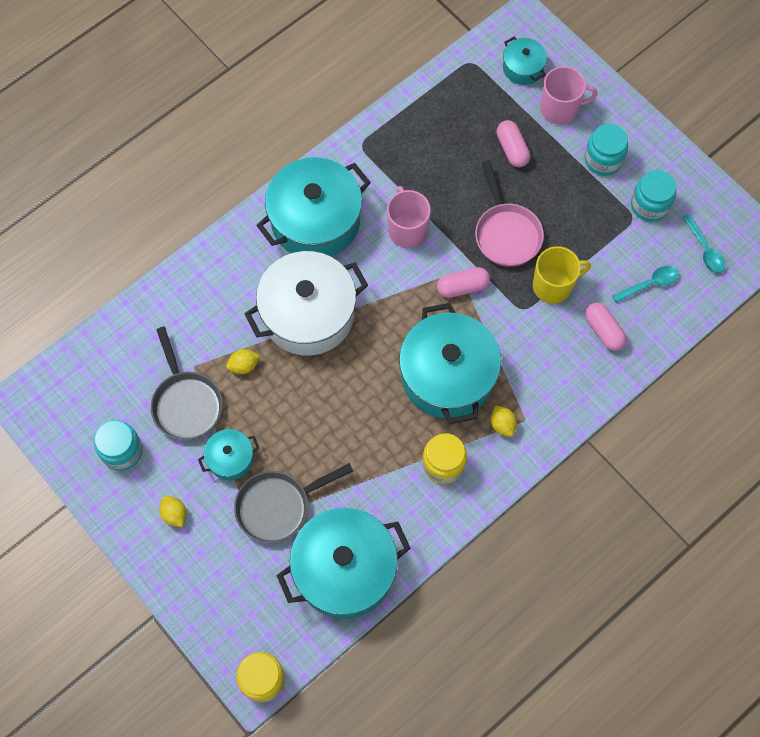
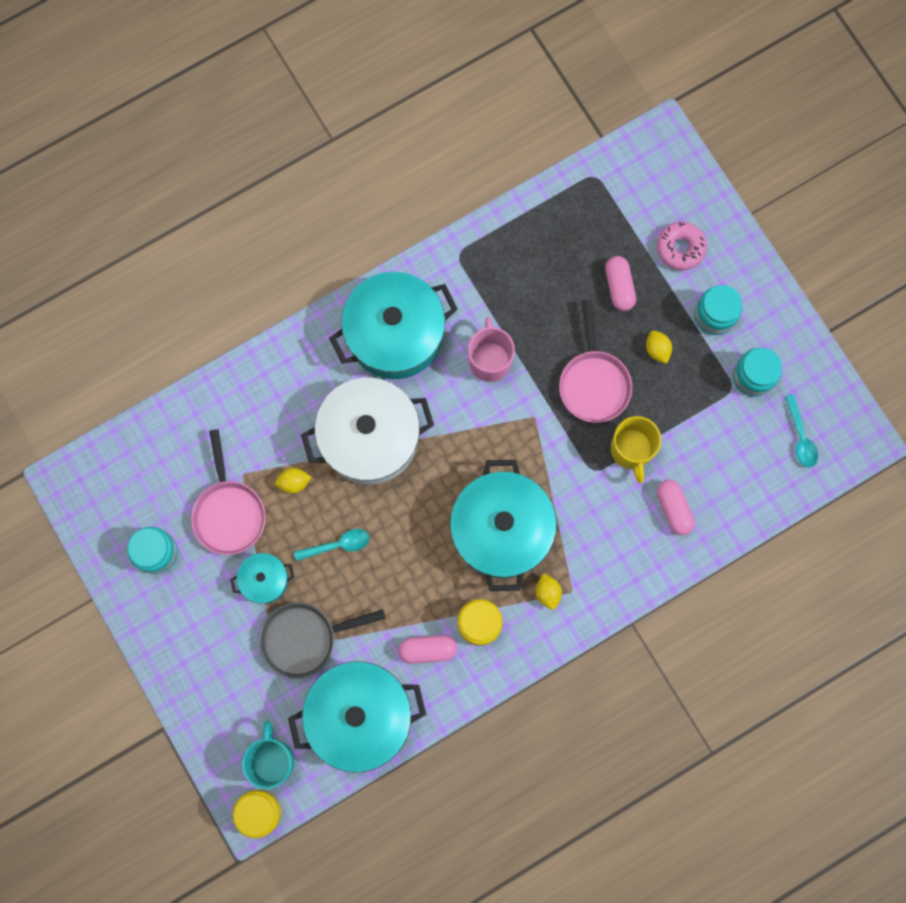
camera: 10 degrees right, 10 degrees up
(174, 514) = (199, 628): yellow lemon -> yellow lemon (657, 350)
(186, 403) = (229, 513): grey pan -> pink pan
(267, 627) = (273, 760): none -> turquoise mug
(462, 287) = (535, 435): pink capsule -> pink capsule (427, 649)
(523, 68) = (650, 193): turquoise pot -> none
(553, 286) = (631, 450): yellow mug -> yellow mug turned 90 degrees clockwise
(560, 109) = (680, 248): pink mug -> pink donut
(649, 284) = (733, 465): turquoise spoon -> turquoise spoon (337, 545)

